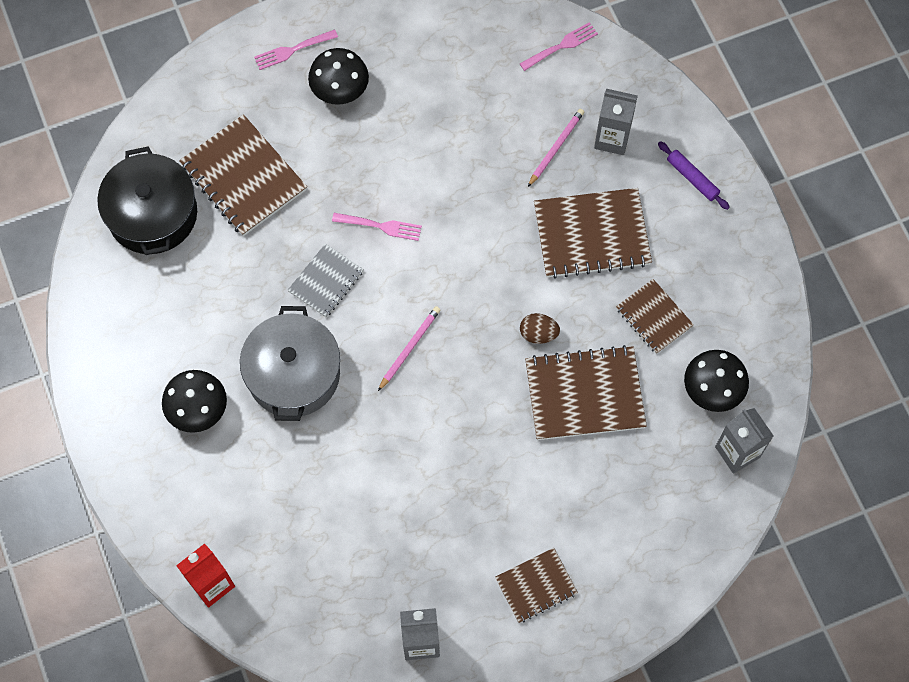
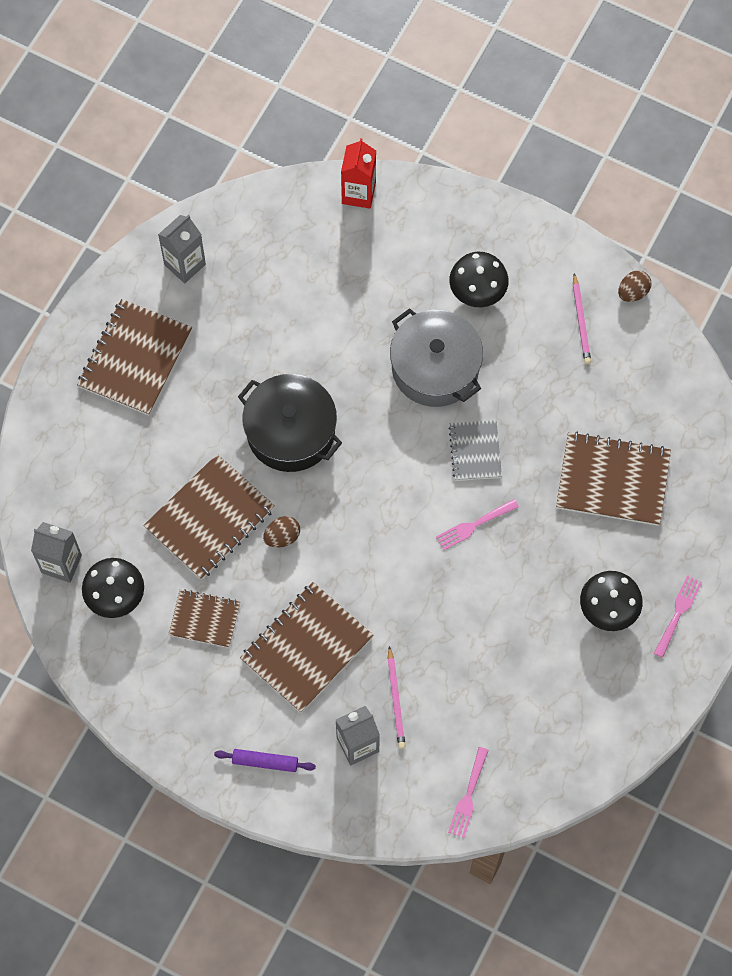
camera: 140 degrees right, 0 degrees up
(77, 308) = (633, 292): none -> brown egg
(152, 214) = (650, 399): black pot -> black pot (290, 432)
(409, 348) = (369, 451): pink pencil -> pink pencil (581, 321)
(536, 586) = (135, 359): brown notebook -> brown notebook, size x1.71

